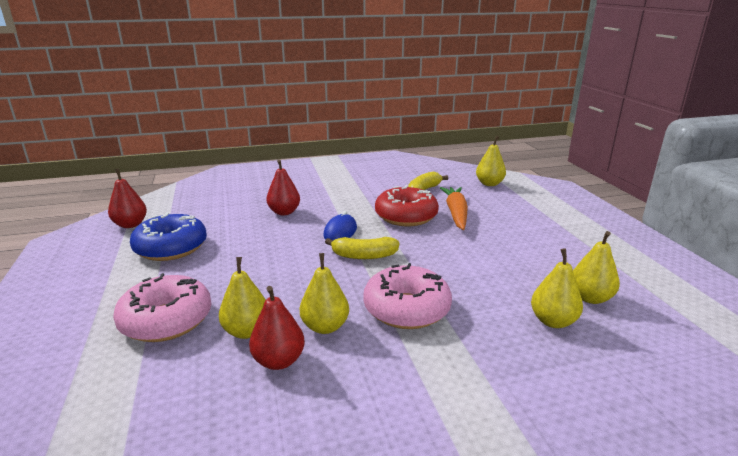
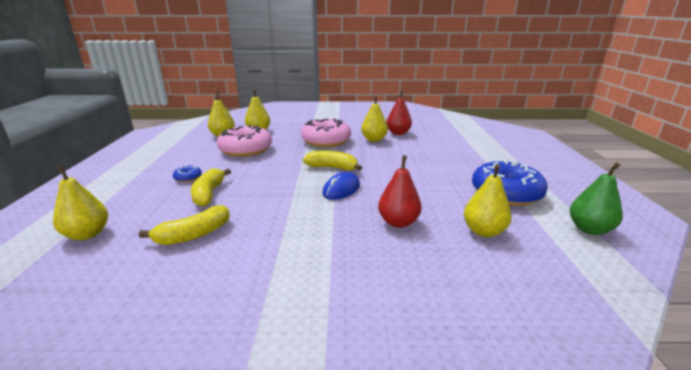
camera: 165 degrees left, 0 degrees up
(130, 224) = (589, 229): red pear -> green pear
(166, 320) = (465, 150): pink donut -> pink donut (246, 150)
(247, 331) = (416, 142): yellow pear -> yellow pear (483, 231)
(406, 216) = (263, 197): red donut -> none
(456, 213) = (209, 194): orange carrot -> yellow banana
(501, 224) = (188, 178): none -> blue donut

